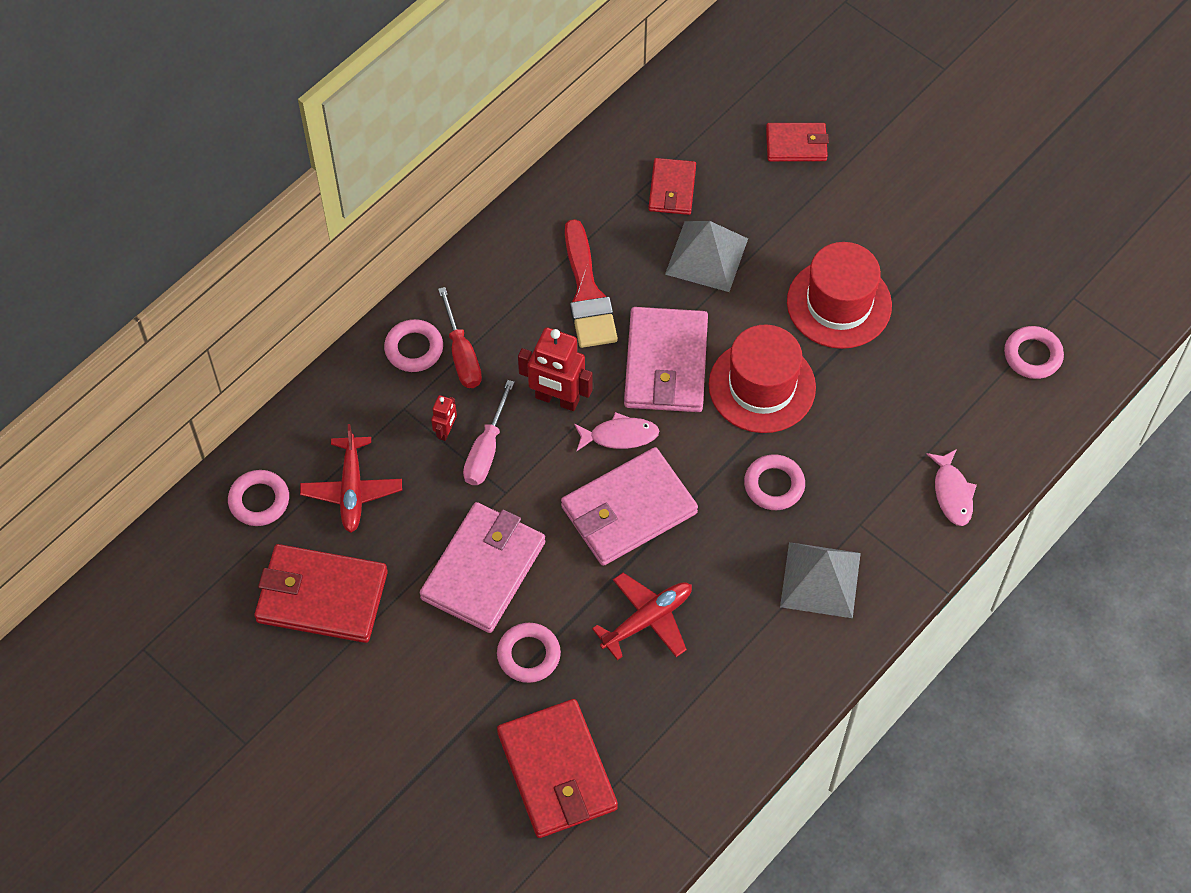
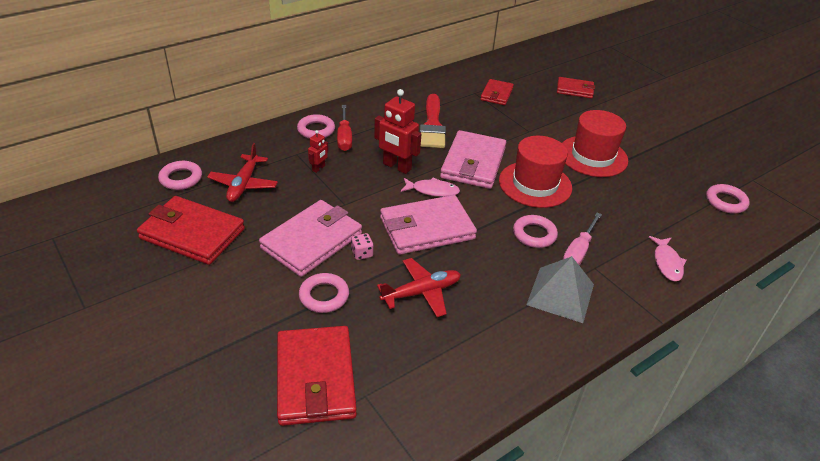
camera: 10 degrees right, 20 degrees down
(486, 450) = (341, 181): pink screwdriver -> pink screwdriver (578, 251)
(555, 575) = (362, 253): none -> pink dice
(706, 256) = (511, 123): grey pyramid -> none

